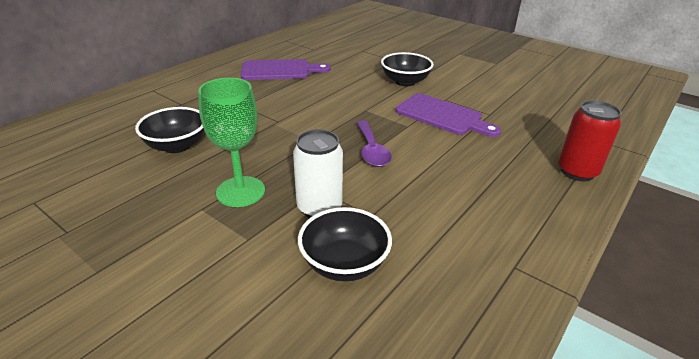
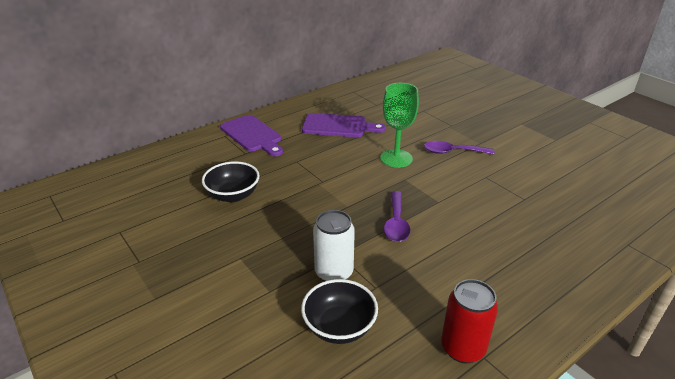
camera: 15 degrees right, 0 degrees up
(240, 191) = (274, 247): green goblet -> green goblet (396, 158)
(405, 82) = (453, 152): black bowl -> purple spoon
(442, 116) = (476, 195): purple cutting board -> purple cutting board (252, 135)
(577, 172) = (586, 275): red can -> red can (463, 348)

